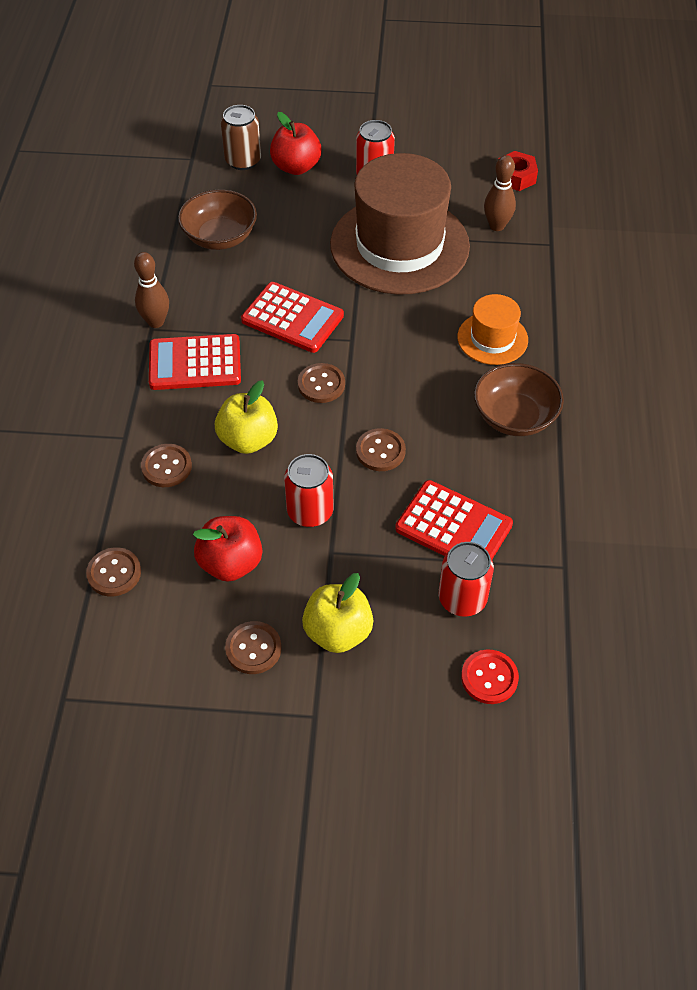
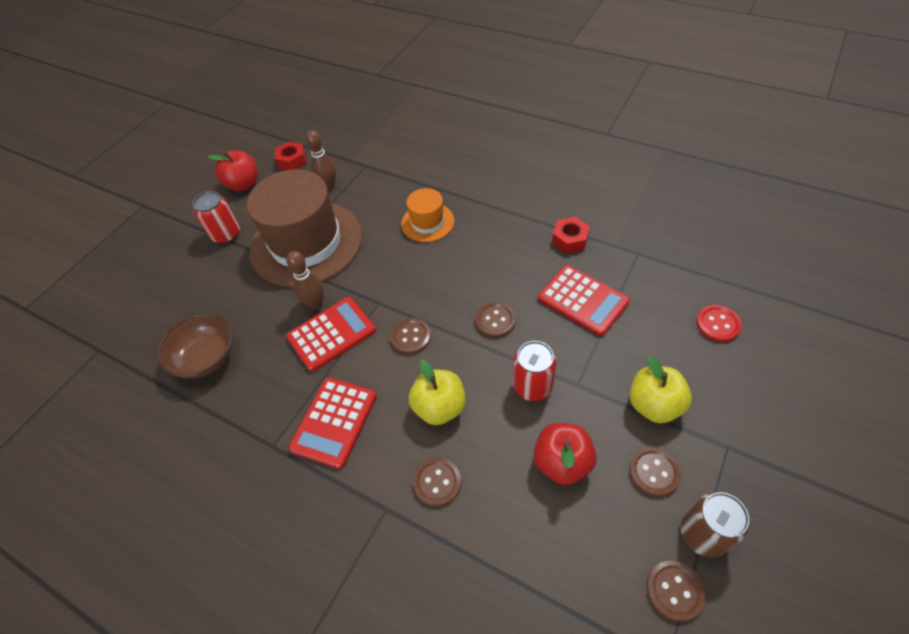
camera: 60 degrees left, 0 degrees up
(114, 573) = (537, 568): brown button -> brown button (674, 590)
(156, 322) = (267, 439): brown bowling pin -> brown bowling pin (315, 303)
(243, 161) = (135, 313): brown can -> brown can (703, 534)
(296, 167) = (174, 279): red apple -> red apple (243, 184)
(453, 527) = (583, 300): red calculator -> red calculator turned 75 degrees clockwise
(462, 598) = (647, 316): red can -> none
(514, 417) = (502, 234): brown bowl -> none
(545, 487) = (570, 239): none -> red nut

